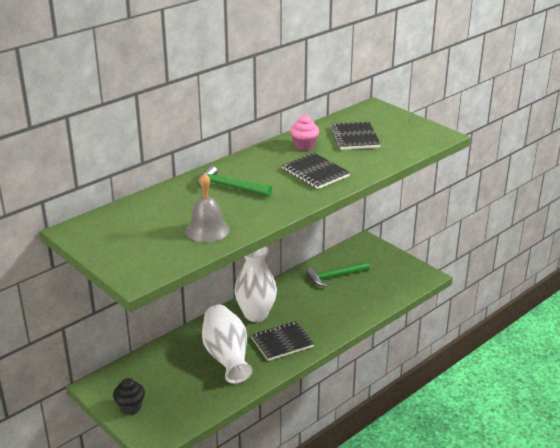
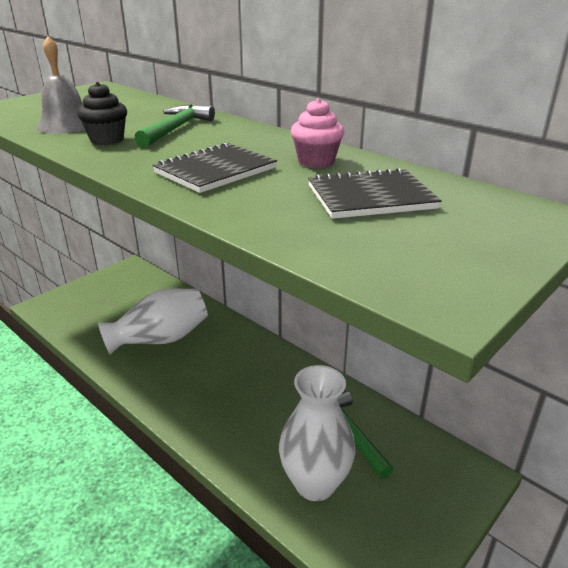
camera: 85 degrees right, 0 degrees up
(130, 407) = (93, 288): black cupcake -> black cupcake (107, 140)
(256, 314) = (243, 356): white vase -> white vase (315, 484)
(282, 342) = (182, 383): black notebook -> none

